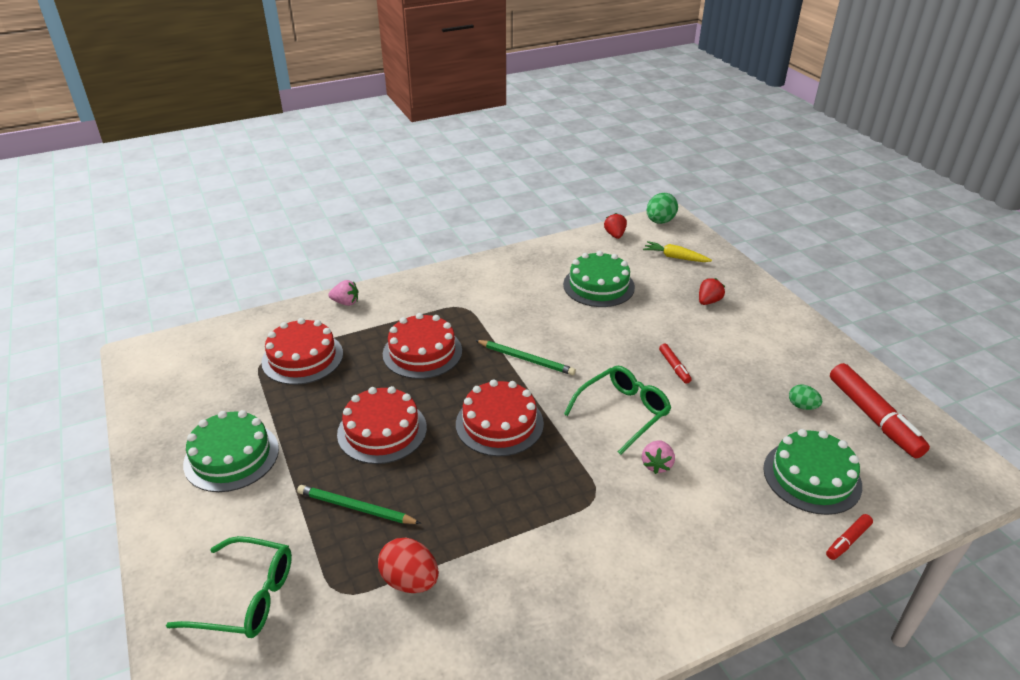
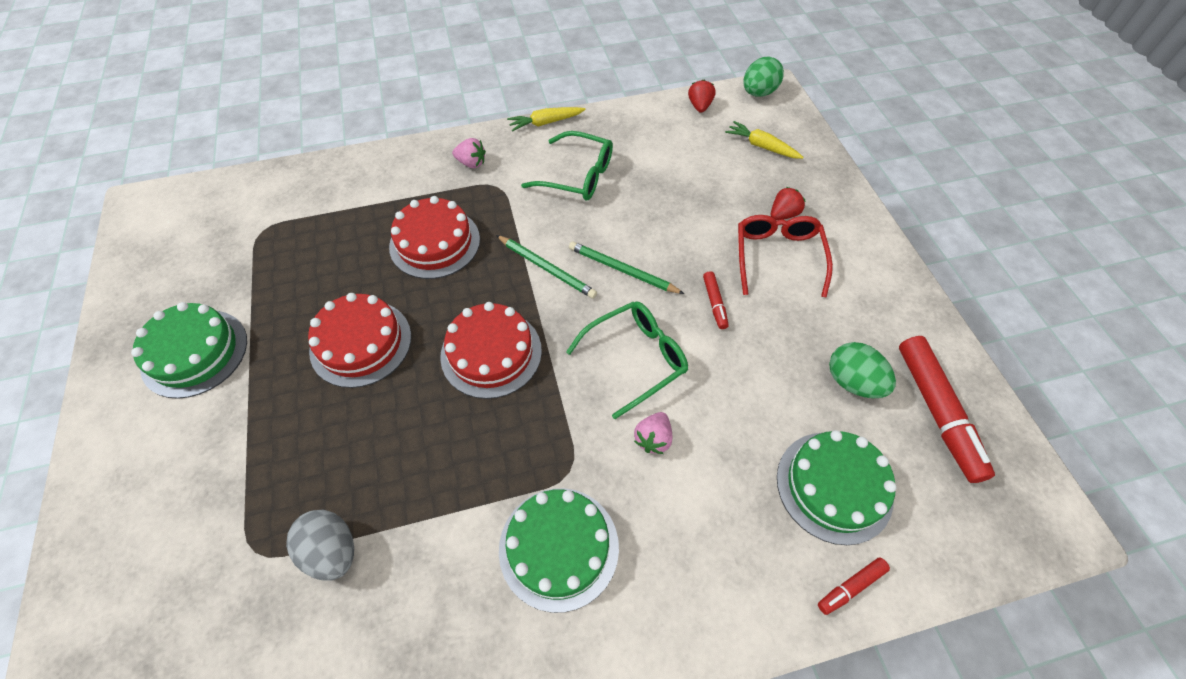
camera: 10 degrees right, 20 degrees up
(246, 597) = (157, 541): green glasses -> green glasses (578, 176)
(302, 358) = (305, 232): red cake -> none
(345, 302) = (372, 164): pink strawberry -> pink strawberry (471, 163)
(356, 508) = (303, 442): green pencil -> green pencil (622, 270)
(410, 581) = (332, 551): red egg -> grey egg
(489, 258) = (545, 123): none -> yellow carrot
(598, 286) = (660, 176): green cake -> green cake (559, 547)
(714, 330) = (777, 256): none -> red glasses
(802, 406) = (852, 382): green egg -> green egg, size x1.65

